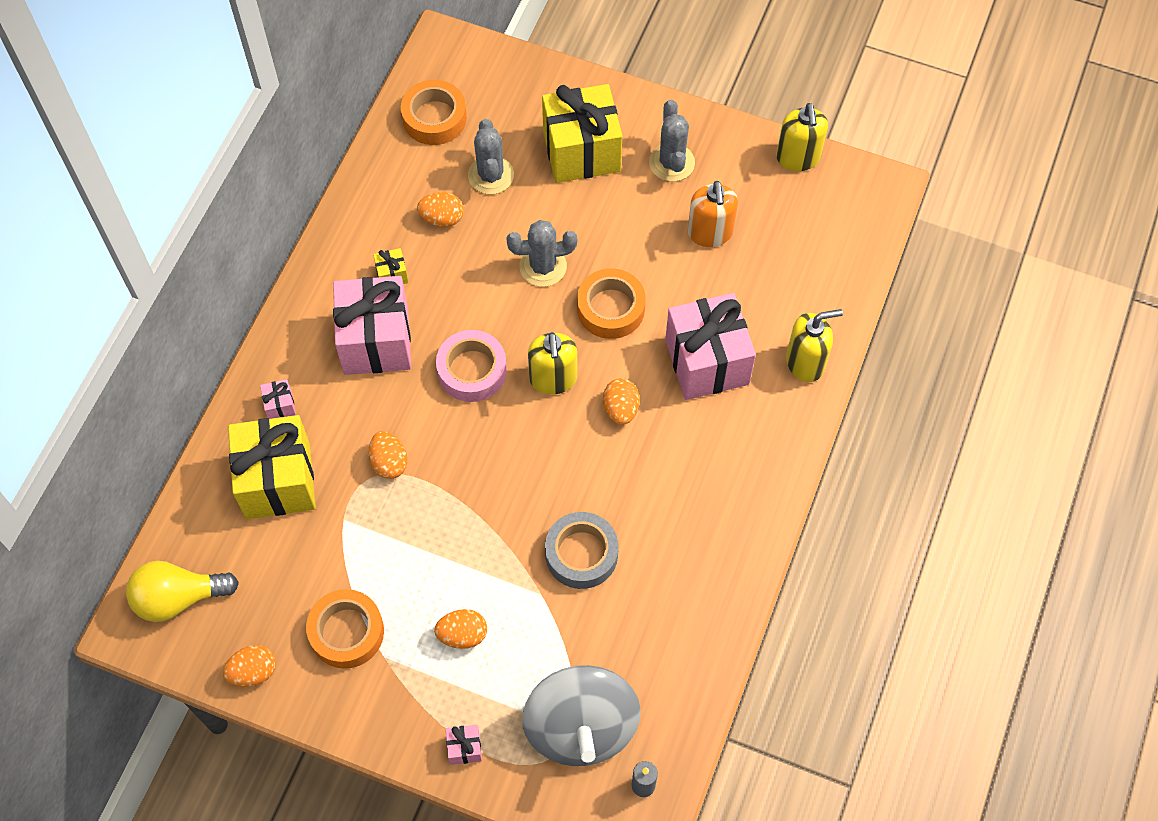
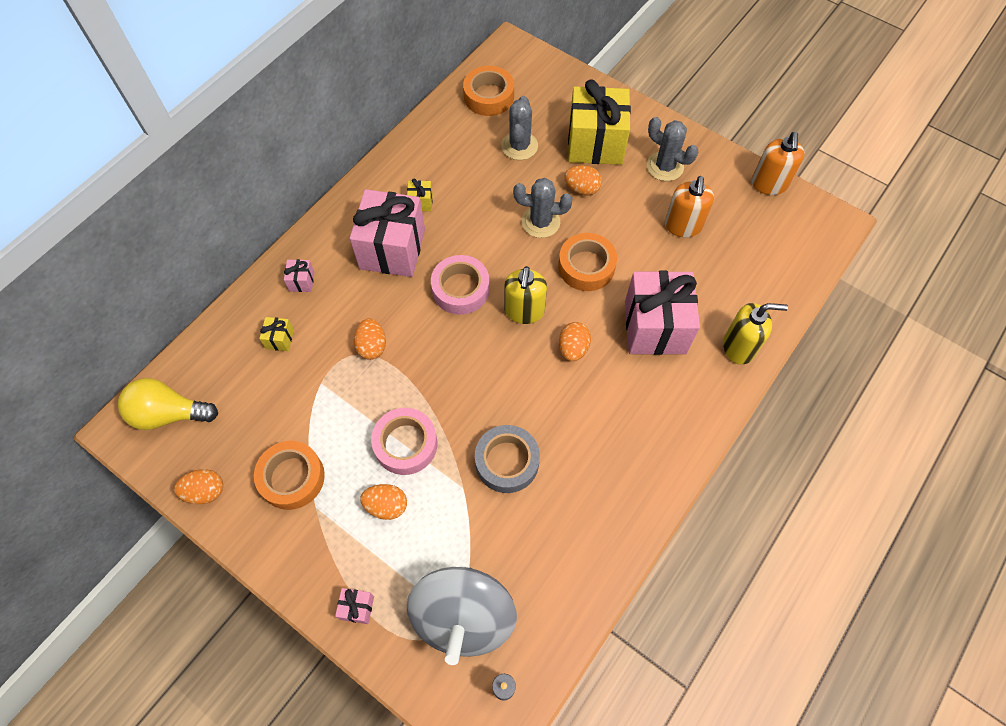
camera: 15 degrees right, 0 degrees up
(278, 481) = (280, 339): yellow gift -> yellow gift, size x0.40
(442, 218) = (472, 169): orange egg -> orange egg (582, 189)
(463, 563) = (405, 444): none -> pink tape
(671, 163) = (665, 166): grey cactus -> grey cactus turned 60 degrees counterclockwise
(798, 158) = (769, 184): yellow soap dispenser -> orange soap dispenser

